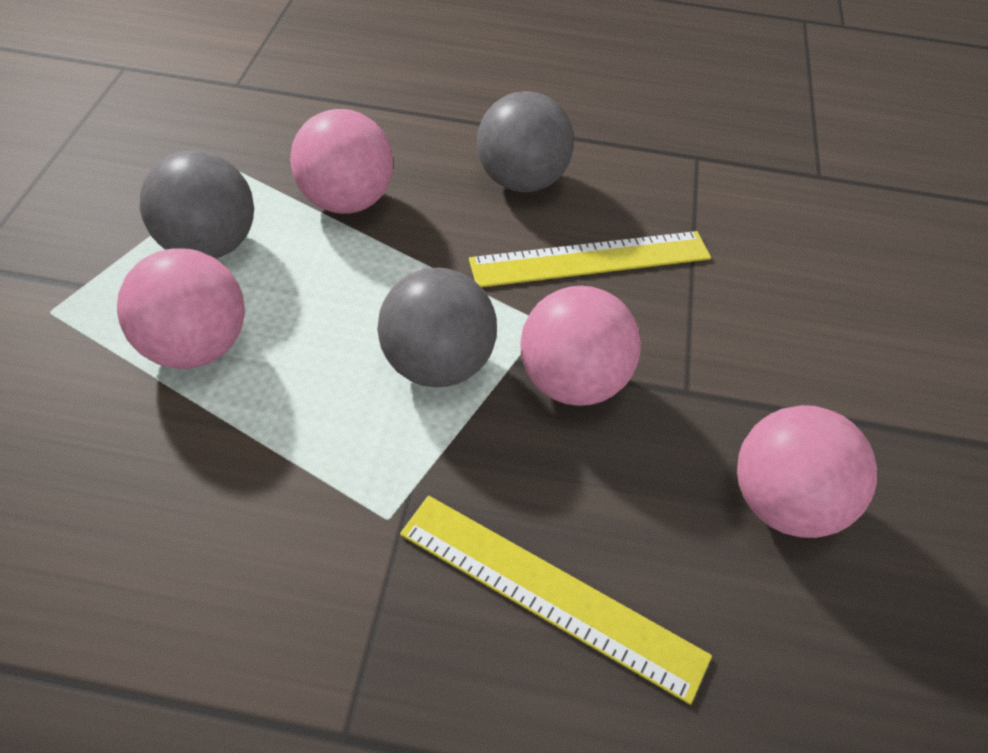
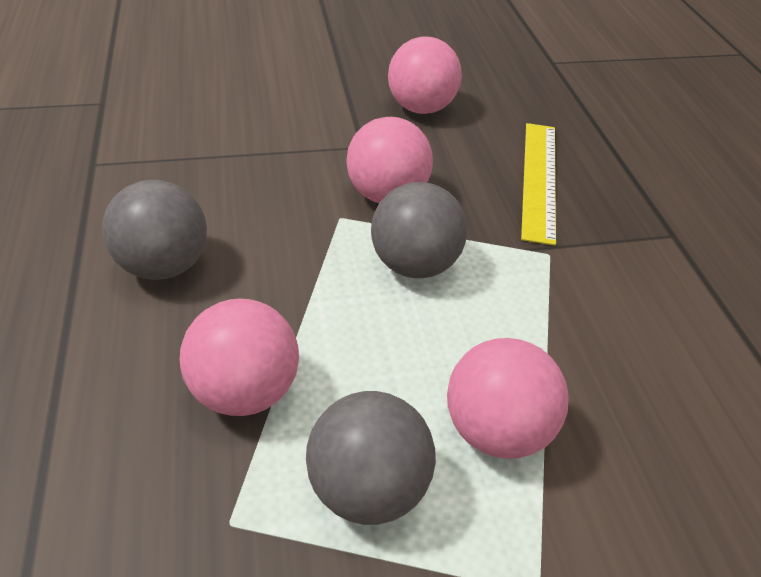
camera: 110 degrees left, 5 degrees down
(590, 259) = (255, 205): yellow ruler -> none

